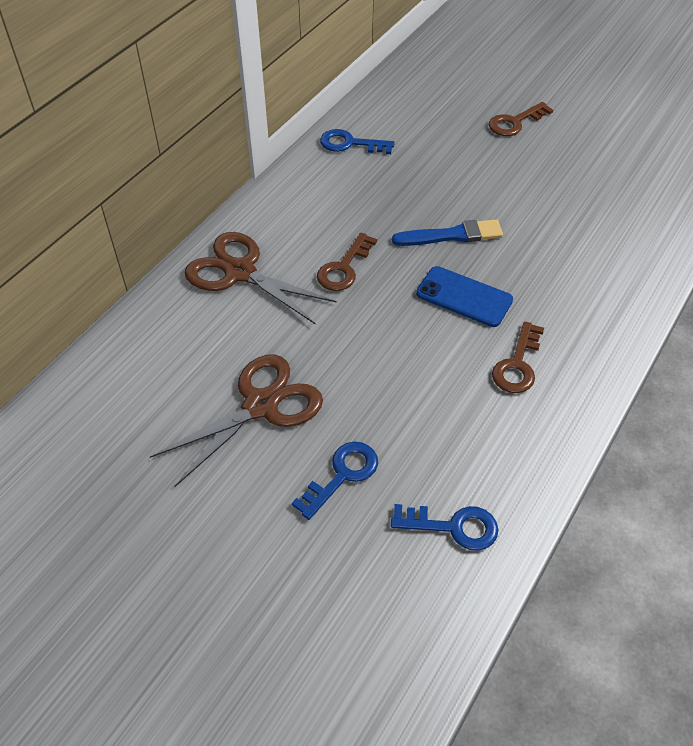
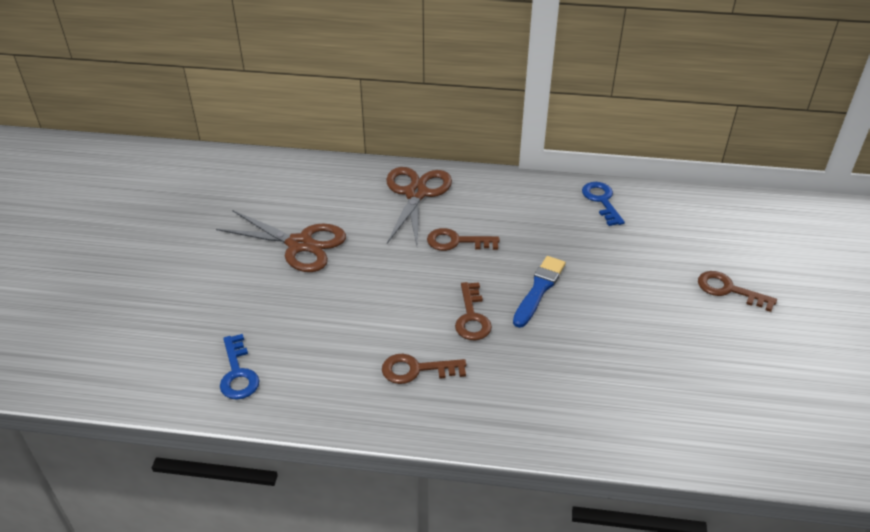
camera: 65 degrees right, 10 degrees down
(342, 475) = (259, 302): blue key -> none
(451, 235) = (539, 290): blue brush -> blue brush turned 120 degrees counterclockwise
(464, 297) = (472, 317): blue phone -> brown key

